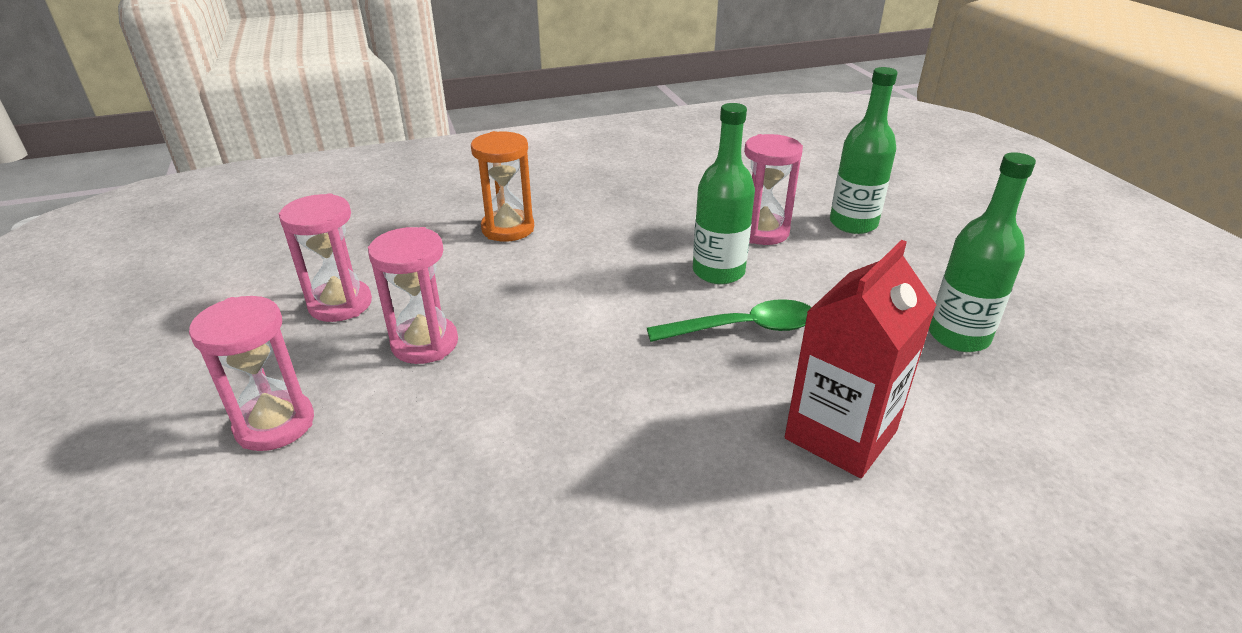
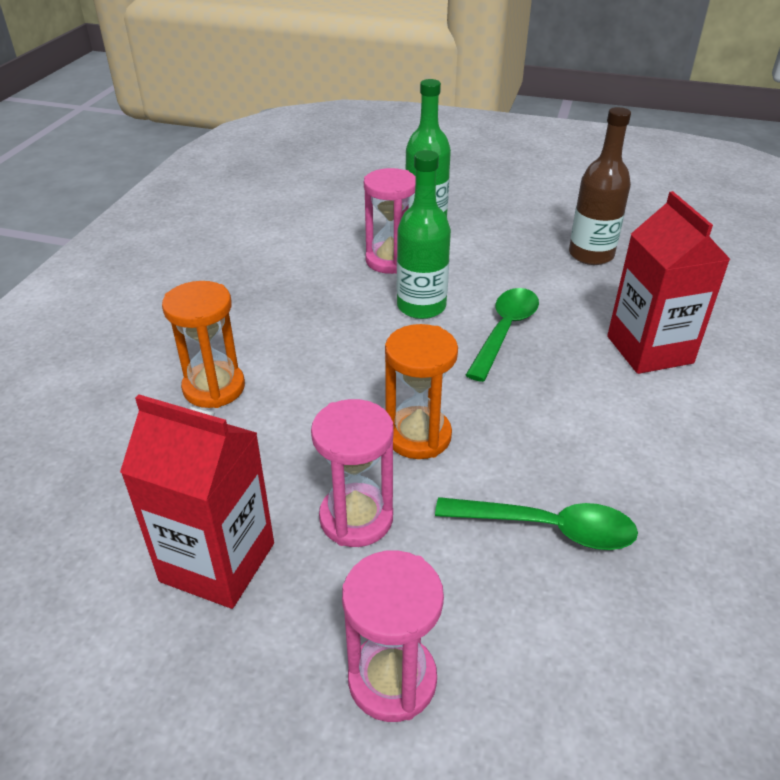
camera: 55 degrees left, 5 degrees up
(340, 304) = (217, 562): pink hourglass -> red carton
(492, 450) = (547, 528): none -> green spoon
(544, 336) = (418, 436): none -> orange hourglass
(958, 336) = (591, 255): green bottle -> brown bottle

